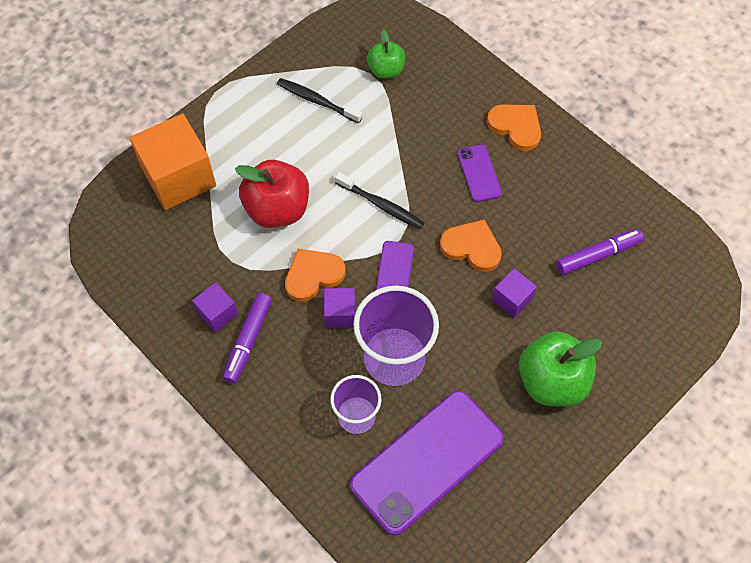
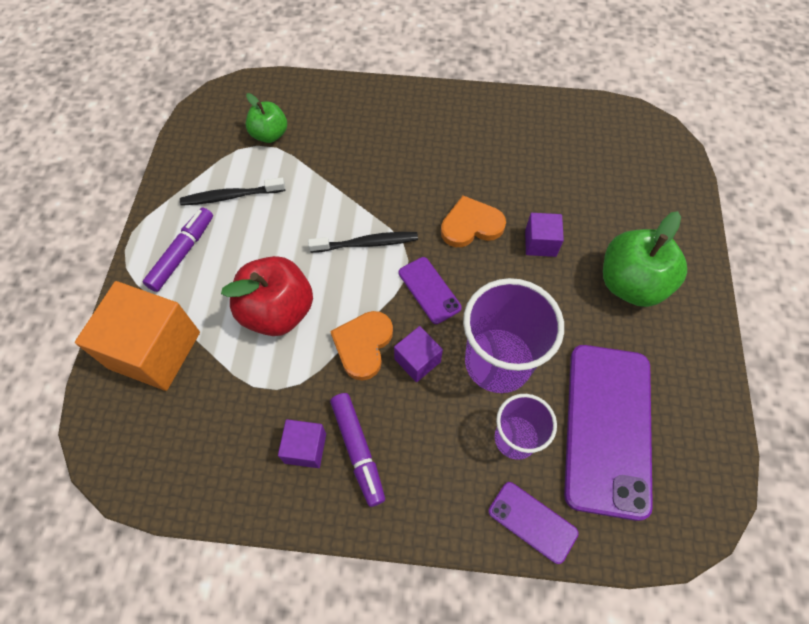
camera: 40 degrees left, 0 degrees up
(479, 173) = (421, 165): purple phone -> purple phone (532, 522)
(516, 127) = (416, 112): orange heart -> none
(598, 255) = (567, 165): purple marker -> purple marker (182, 253)

